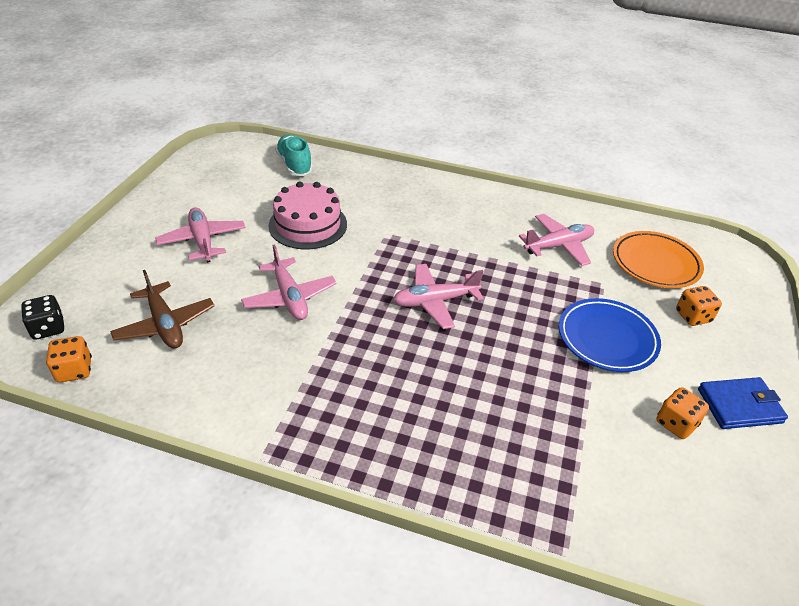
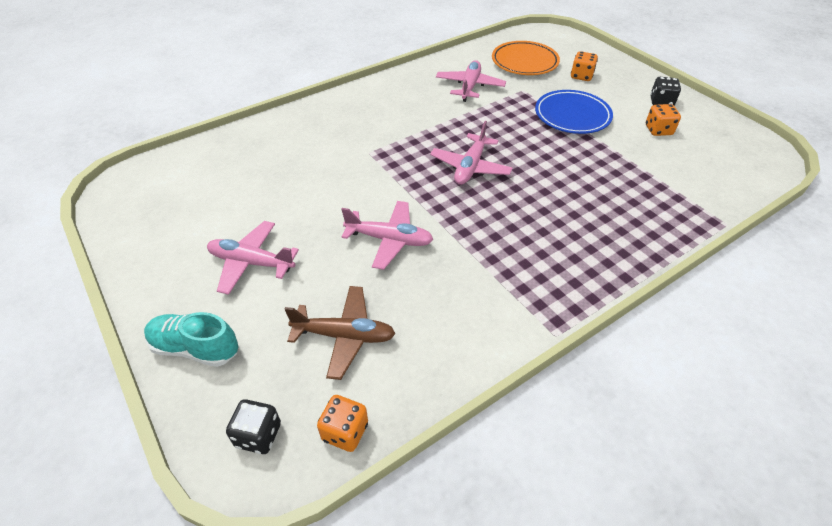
camera: 50 degrees left, 5 degrees up
(294, 165) = (213, 158): turquoise shoe -> turquoise shoe (195, 348)
(308, 225) = (308, 188): pink cake -> none
(739, 406) = (661, 102): blue wallet -> black dice

